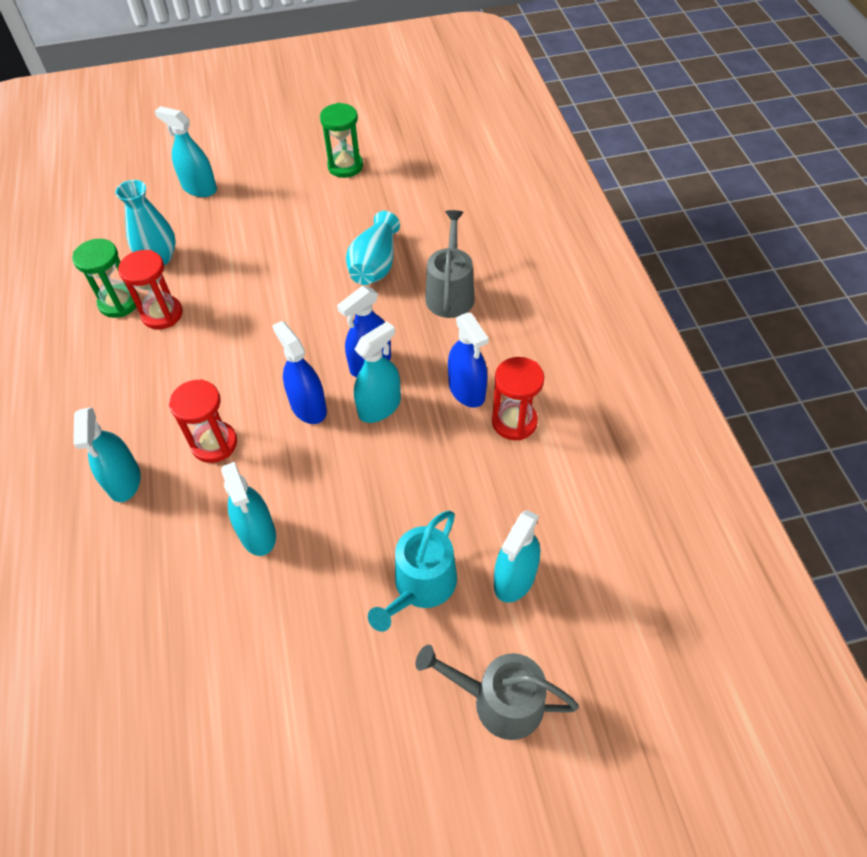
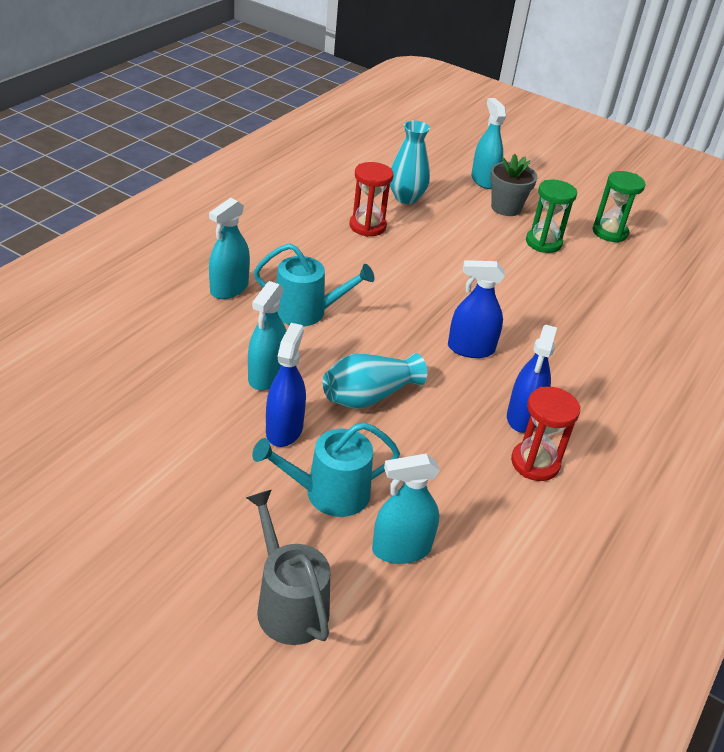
camera: 40 degrees right, 15 degrees down
(119, 303) = (349, 203): green hourglass -> green hourglass (543, 243)
(214, 444) = (306, 311): red hourglass -> turquoise watering can
(247, 203) = (506, 208): none -> grey flower pot
(308, 407) = (393, 339): blue spray bottle -> blue spray bottle (284, 429)
(375, 265) = (554, 299): turquoise vase -> turquoise vase (369, 396)
(379, 407) = (443, 376): turquoise spray bottle -> none
(450, 293) = (591, 354): grey watering can -> none

